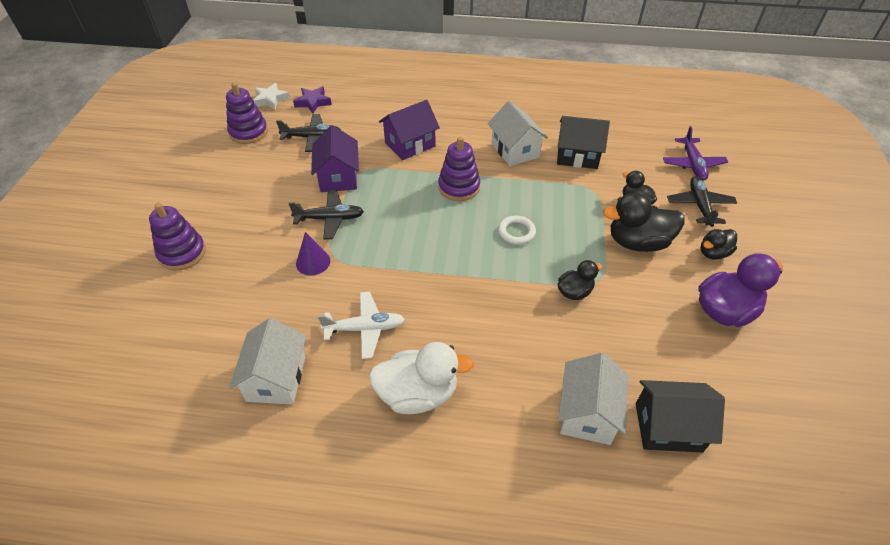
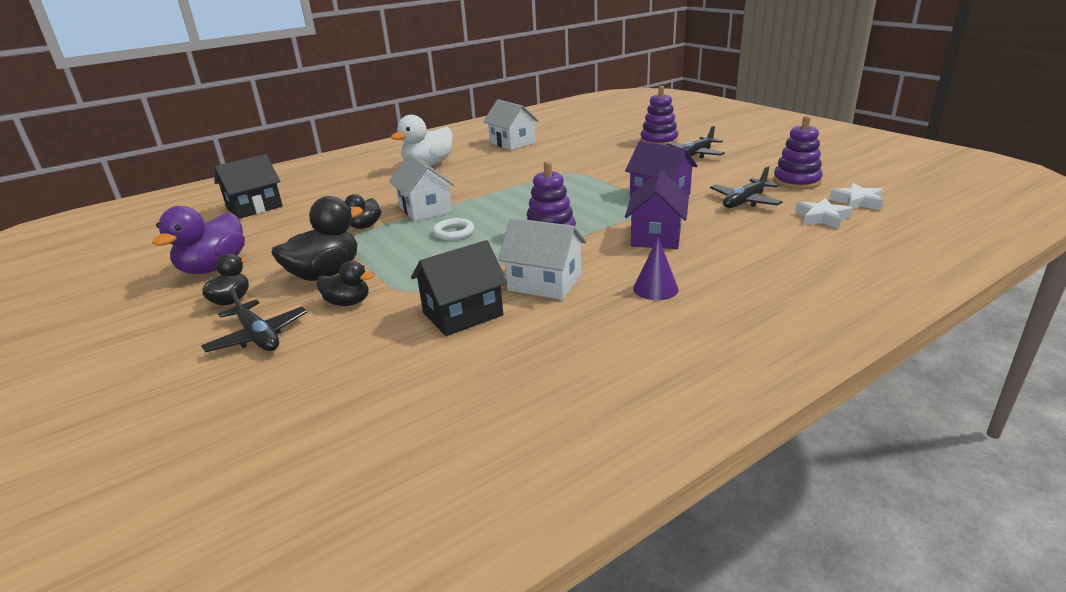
camera: 140 degrees right, 20 degrees down
(313, 102) = (822, 218): purple star -> white star
(313, 262) = (577, 166): purple cone -> purple cone (655, 289)
(330, 219) = (611, 180): black plane -> black plane (695, 154)
(365, 329) = (494, 165): white plane -> none
(587, 413) = (315, 193): white house -> white house (425, 209)
(692, 164) = (283, 385): purple plane -> none

